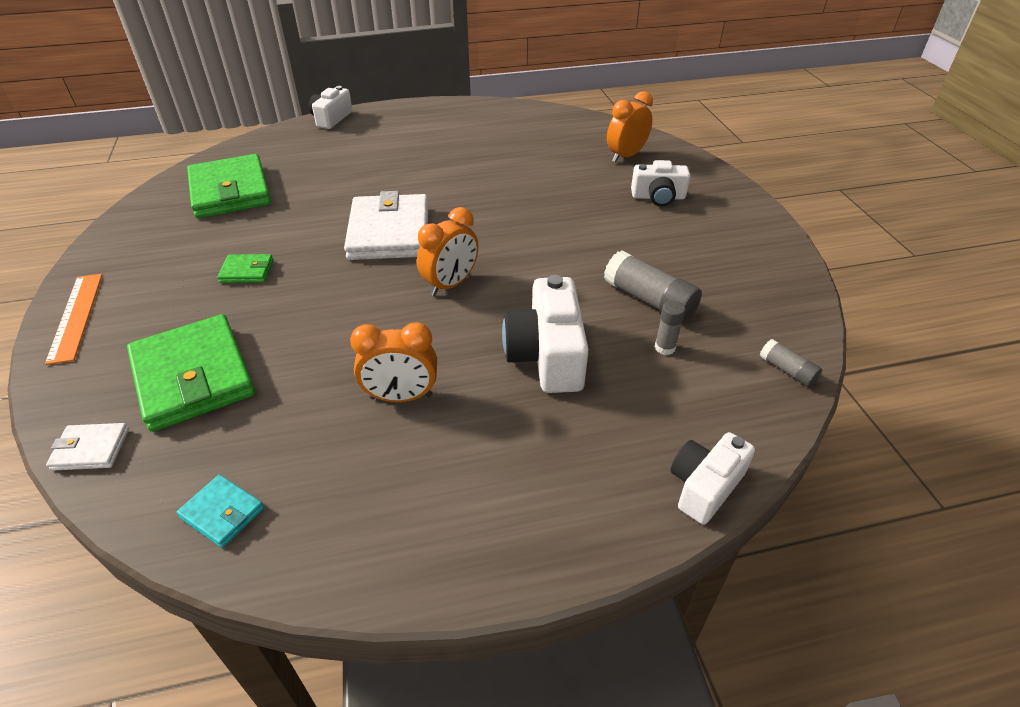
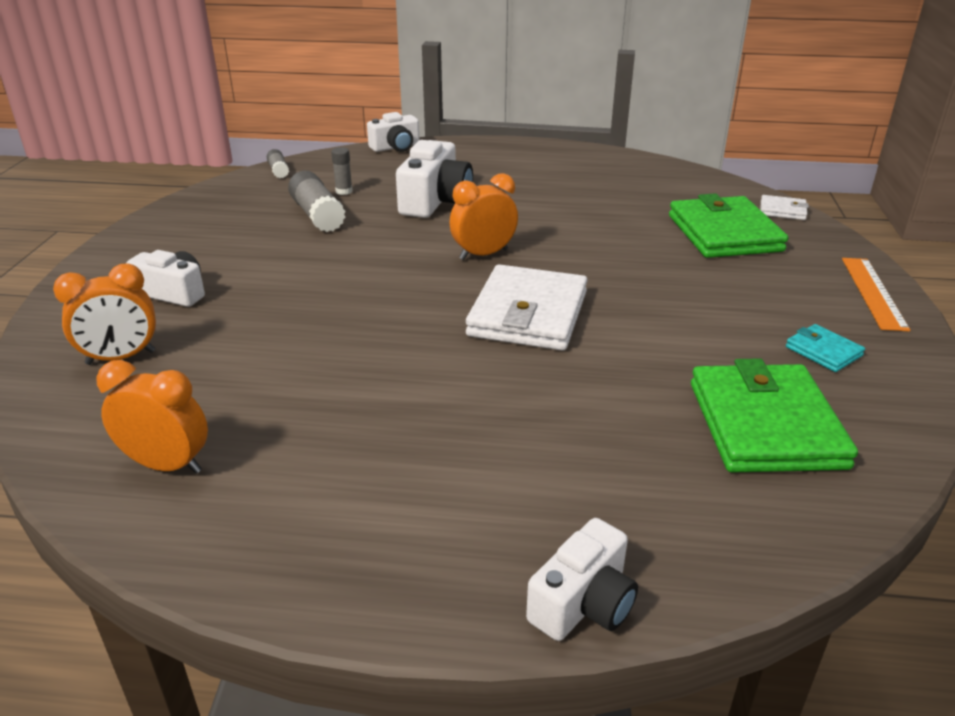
camera: 160 degrees left, 10 degrees down
(222, 513) = (677, 177): turquoise wallet -> turquoise wallet (823, 351)
(247, 271) = (701, 302): green wallet -> none
(401, 397) = (557, 200): orange clock -> orange clock (167, 465)

